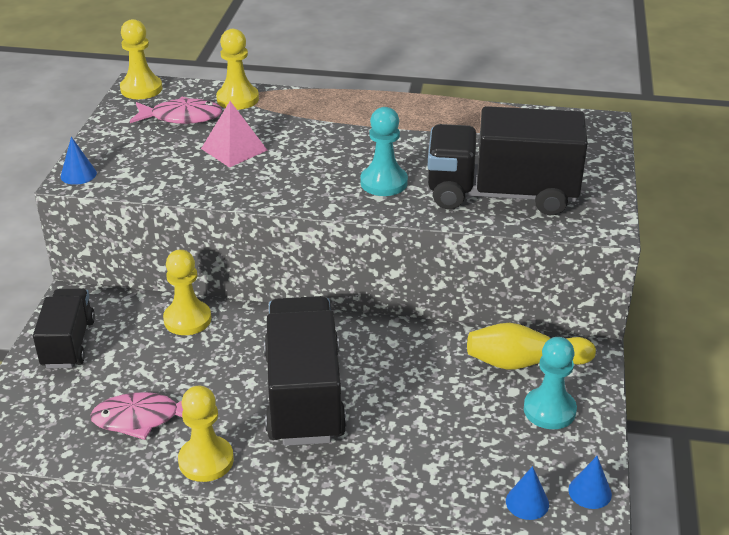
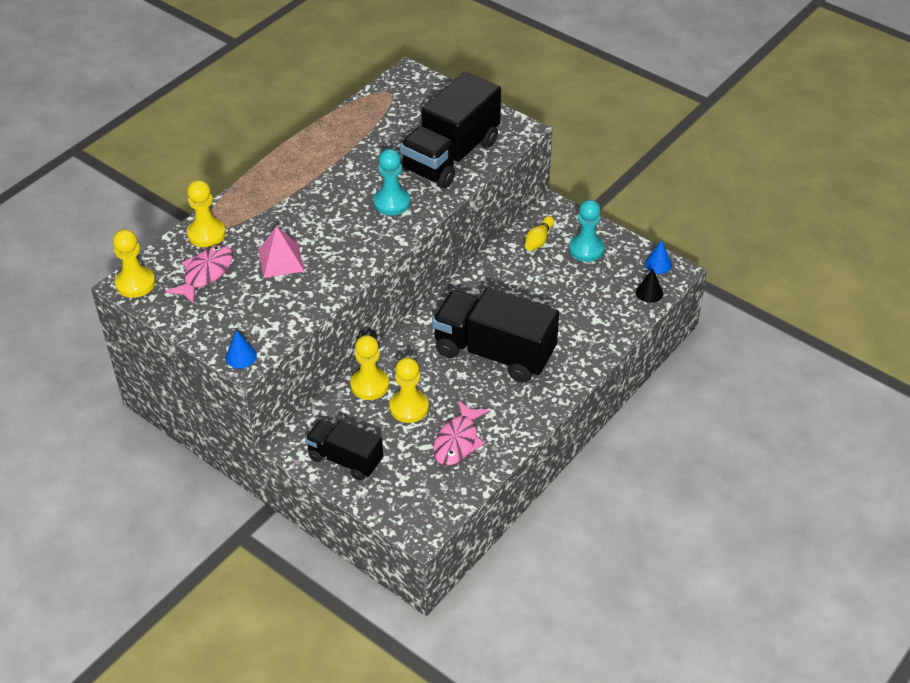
camera: 60 degrees left, 10 degrees up
(206, 460) = (520, 421): yellow pawn -> yellow pawn (409, 407)
(524, 362) = (538, 240): yellow bowling pin -> yellow bowling pin, size x0.61
(527, 502) = (649, 292): blue cone -> black cone

